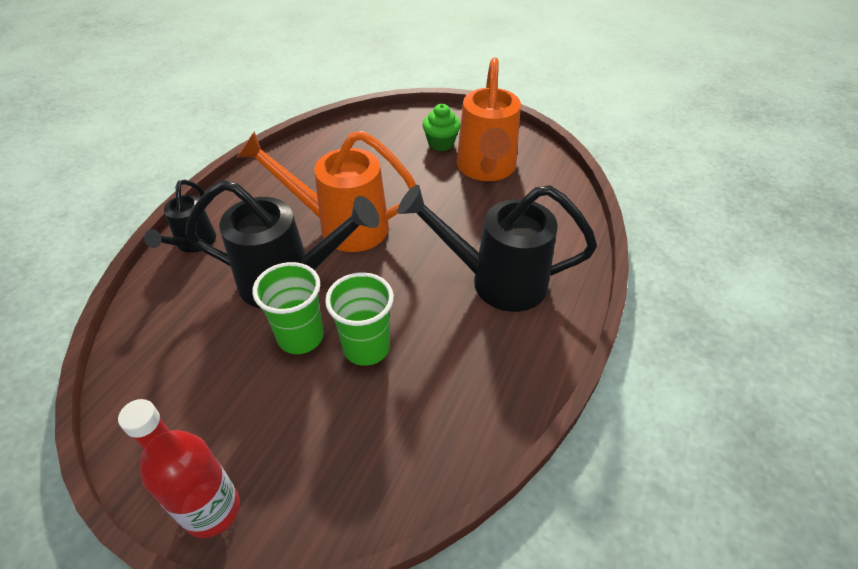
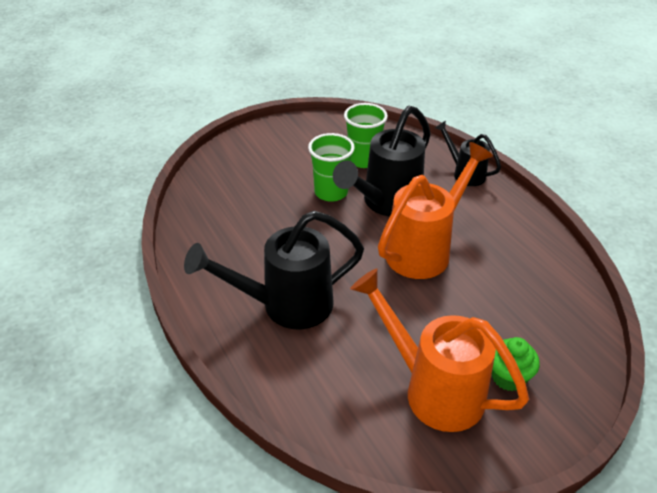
camera: 125 degrees right, 5 degrees down
(212, 509) = (256, 136): red bottle -> none
(366, 347) = (294, 215): green cup -> green cup (363, 160)
(495, 281) = (285, 305): black watering can -> black watering can turned 150 degrees counterclockwise

